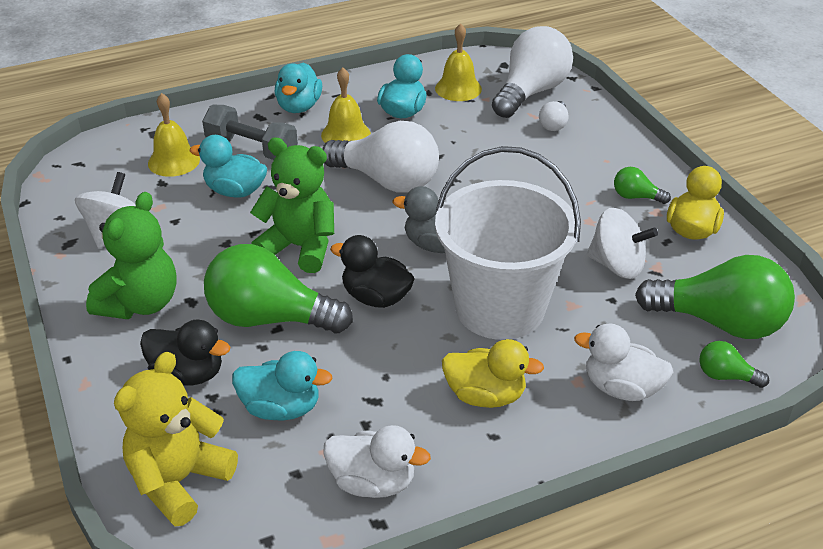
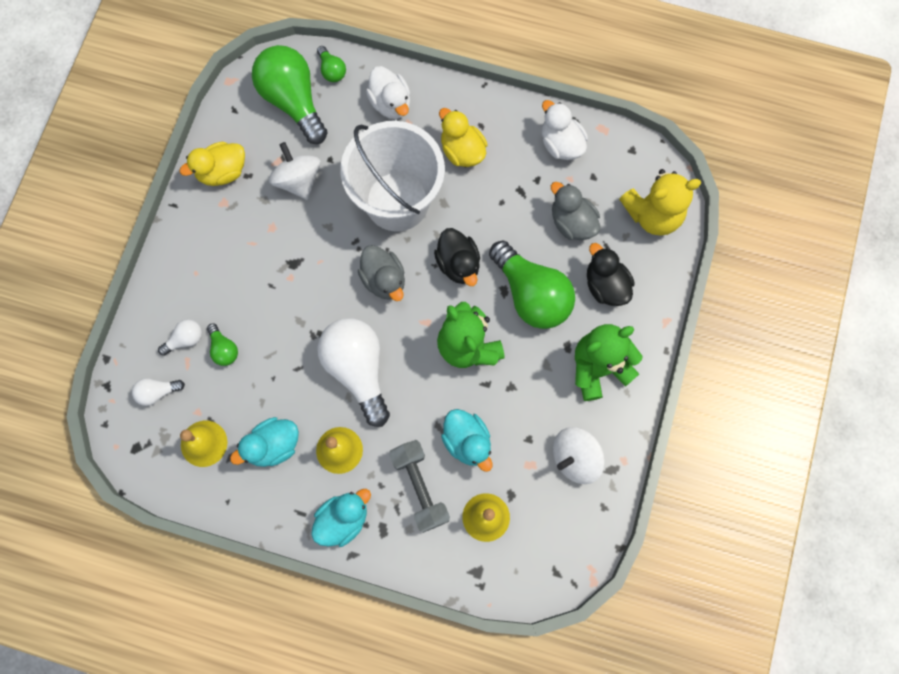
camera: 140 degrees left, 35 degrees up
(281, 408) = (572, 222): turquoise duck -> grey duck
(531, 92) = (157, 392): white light bulb -> white light bulb, size x0.45
(636, 197) = (219, 224): green light bulb -> green light bulb (224, 349)

